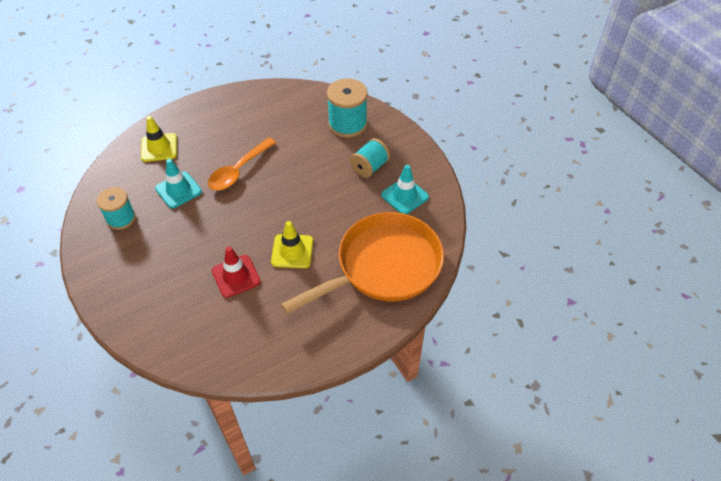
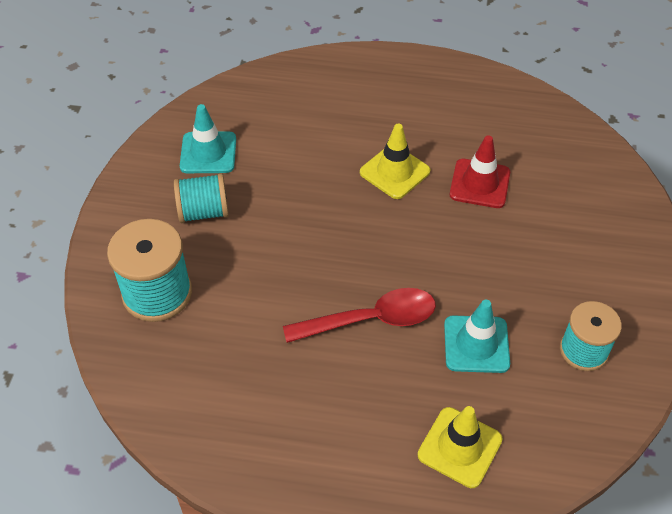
camera: 140 degrees left, 0 degrees up
(239, 170) = (370, 320): orange spoon -> red spoon
(383, 266) = (315, 101): orange pan -> none

